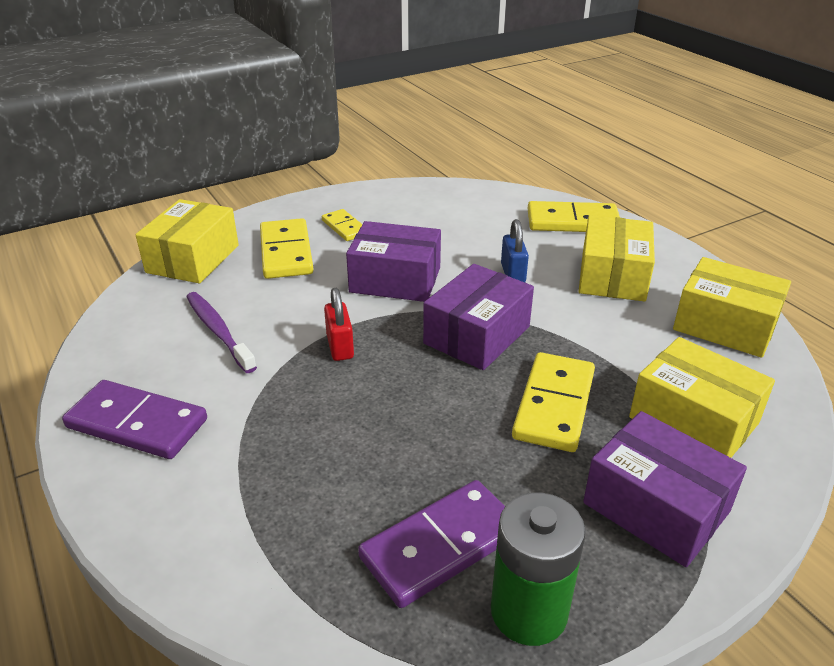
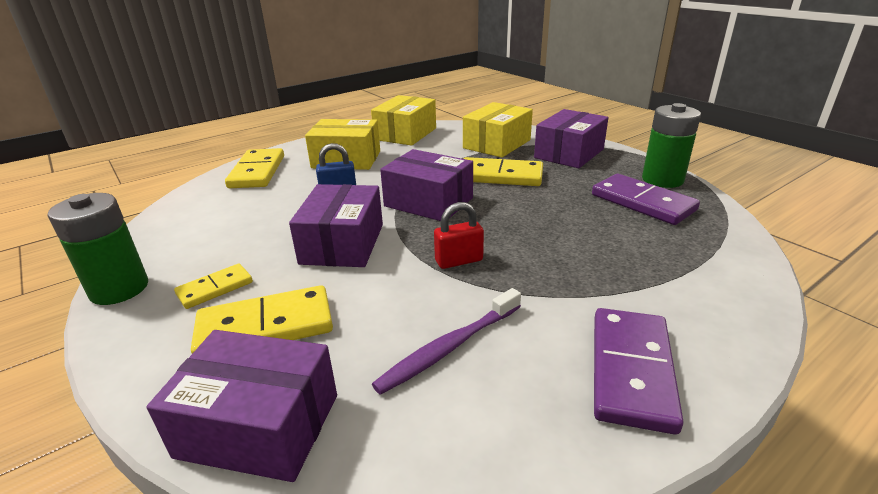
camera: 95 degrees left, 5 degrees down
(193, 259) = (259, 425): yellow box -> purple box
(359, 193) = (119, 289): none -> green battery

